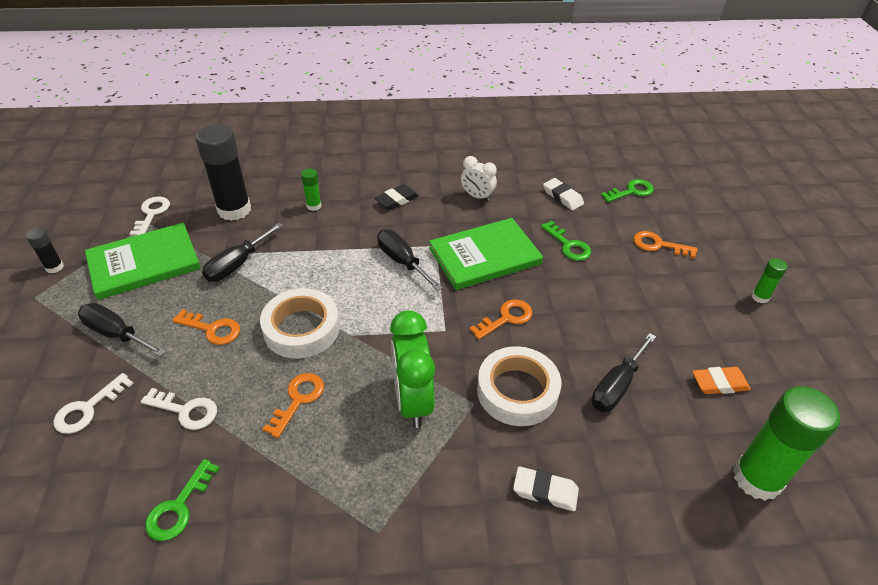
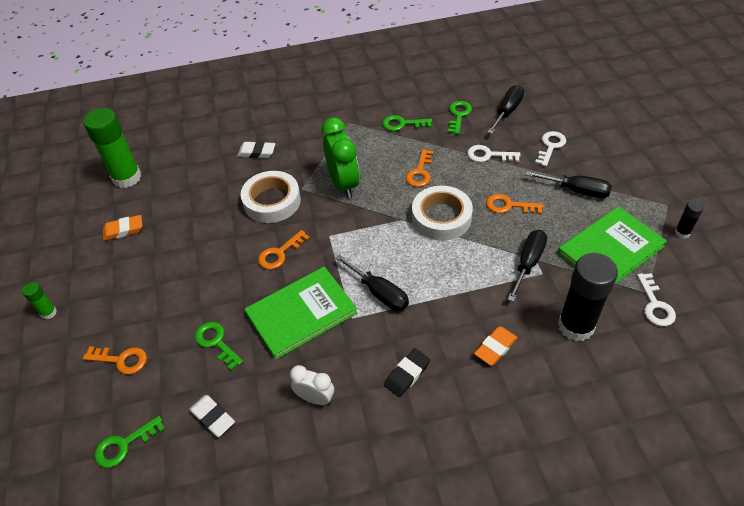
camera: 175 degrees right, 5 degrees up
(284, 506) = (402, 124): none -> green key
(314, 206) = (495, 348): green glue stick -> orange eraser
(616, 386) = (200, 216): black screwdriver -> black screwdriver (507, 111)

